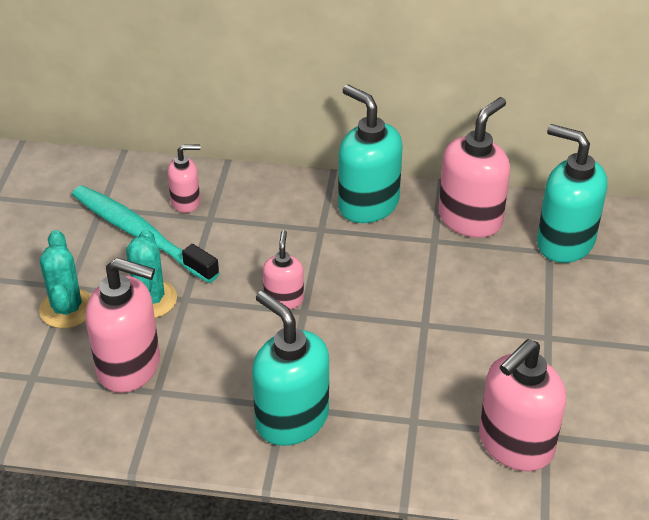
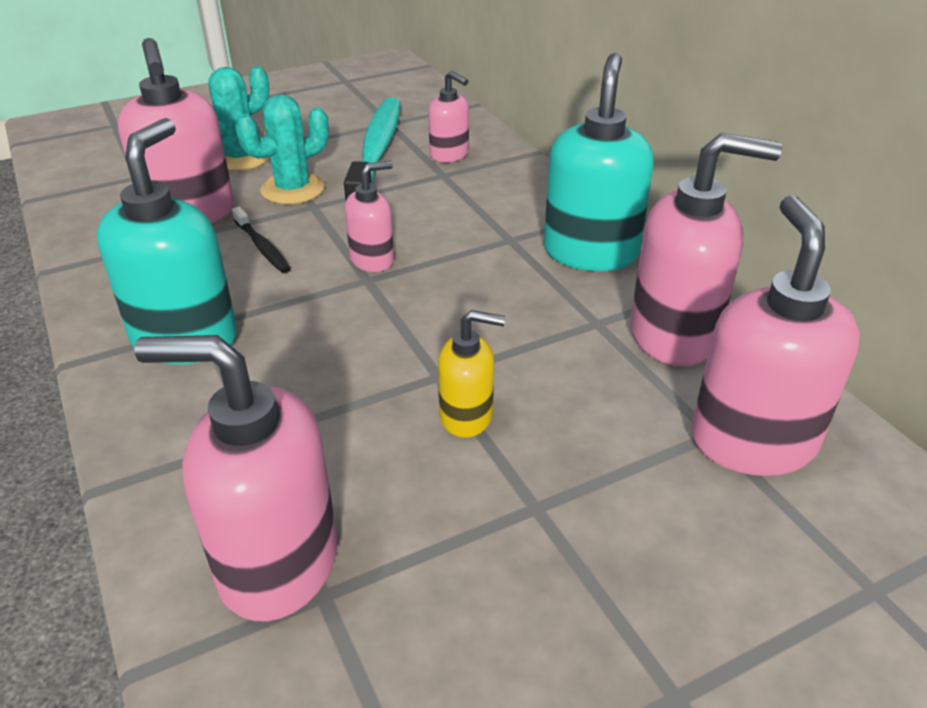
camera: 55 degrees right, 5 degrees down
(215, 345) = (262, 247): none -> black toothbrush
(467, 329) = (467, 416): none -> yellow soap dispenser
(564, 242) = (752, 441): turquoise soap dispenser -> pink soap dispenser

